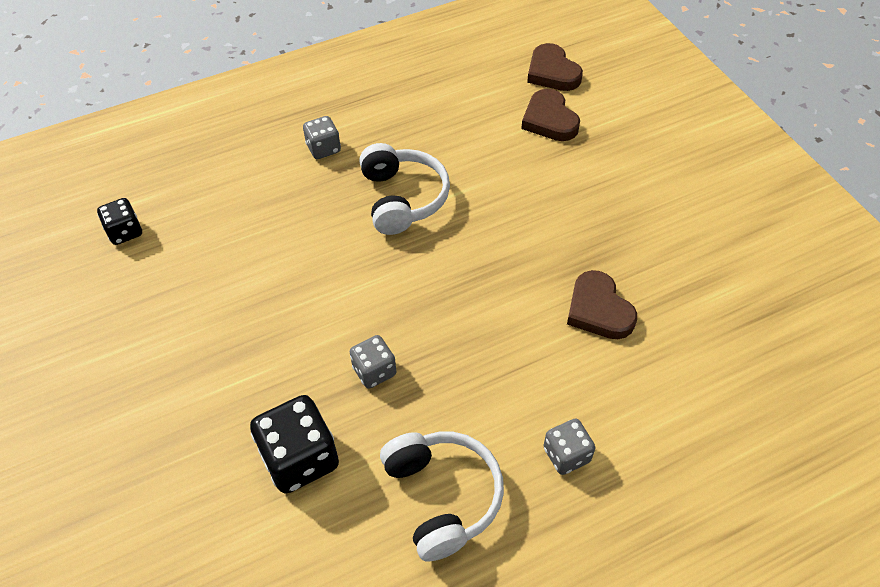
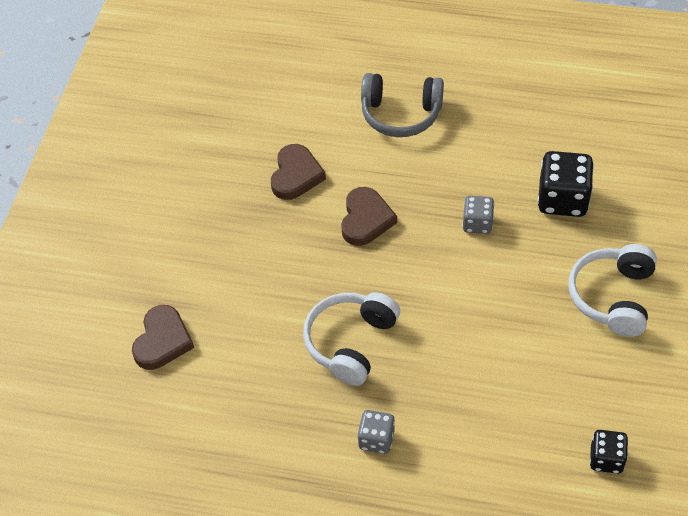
camera: 140 degrees left, 0 degrees up
(442, 496) = (490, 134): white headphones -> white headphones (612, 297)
(552, 72) = (103, 390): brown heart -> brown heart (366, 219)
(566, 455) = (401, 114): grey dice -> grey headphones

